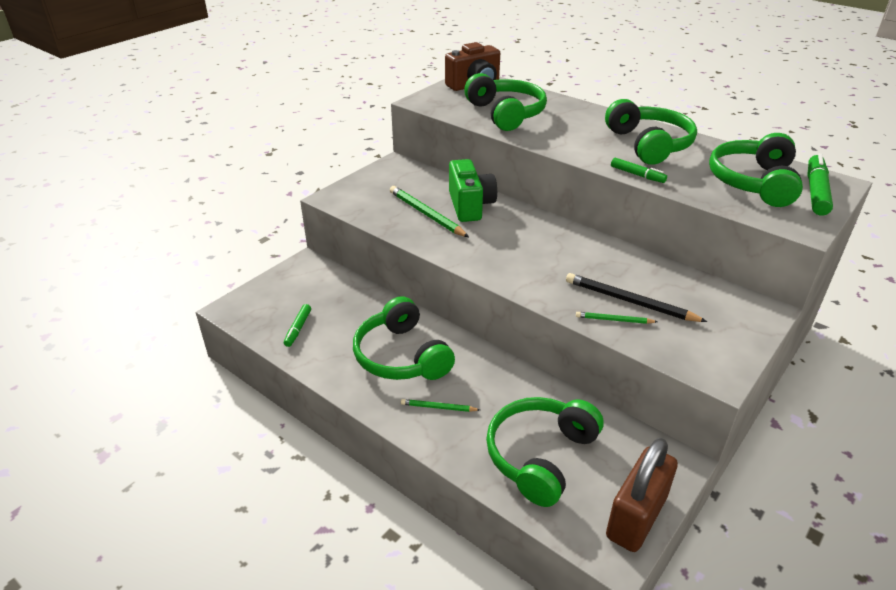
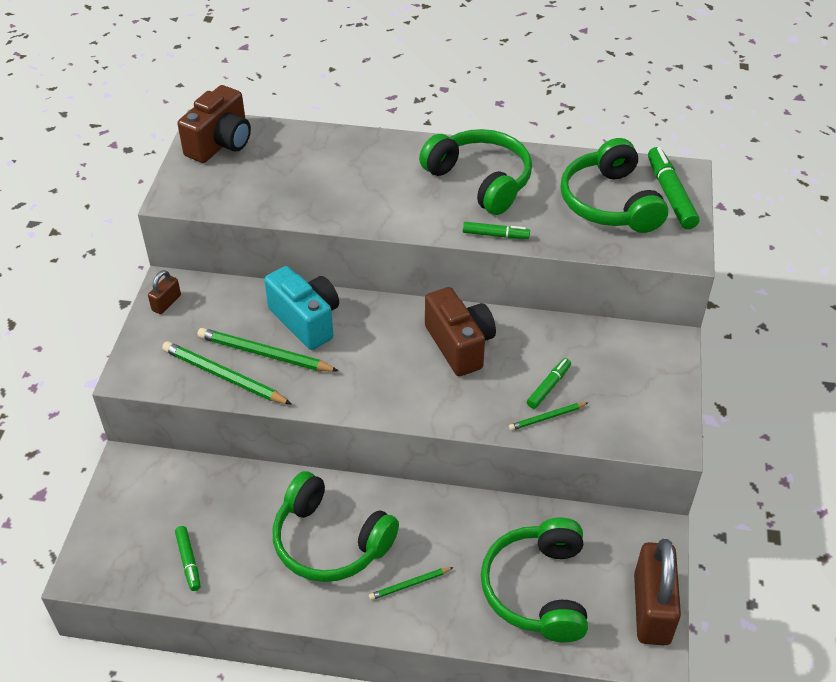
camera: 30 degrees left, 10 degrees up
(386, 171) = (166, 303): none -> brown padlock
(389, 217) = (224, 376): none -> green pencil
(470, 206) = (306, 320): green camera -> turquoise camera
(506, 114) = (294, 184): green headphones -> none
(574, 253) = (460, 345): none -> brown camera
(630, 301) = (548, 387): black pencil -> green marker

